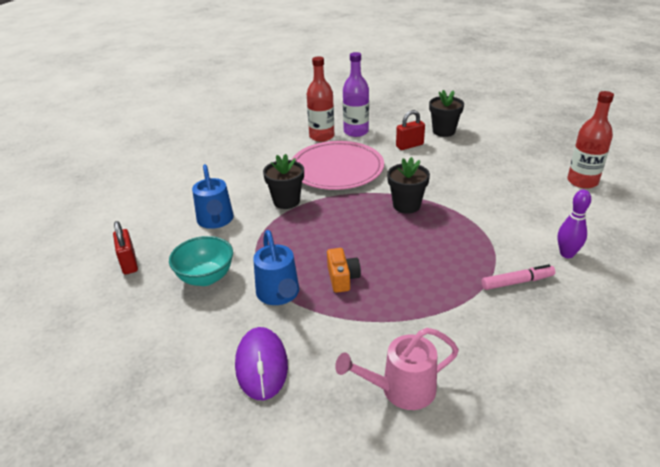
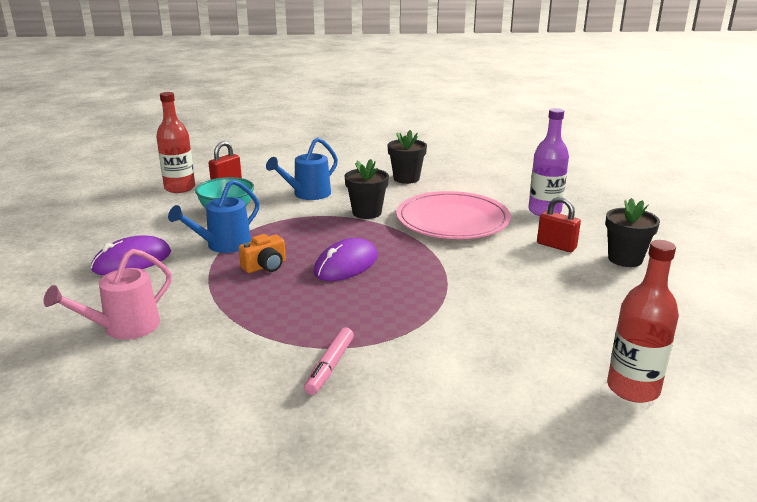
camera: 60 degrees right, 10 degrees down
(321, 136) = (508, 198): red bottle -> red bottle (180, 188)
(371, 236) = (346, 265): none -> purple mouse
(400, 390) = (124, 328): pink watering can -> pink watering can turned 90 degrees counterclockwise
(406, 205) = (422, 271): black flower pot -> black flower pot (406, 178)
(517, 282) = (329, 366): pink marker -> pink marker turned 60 degrees clockwise
(566, 254) = (420, 397): purple bowling pin -> none

